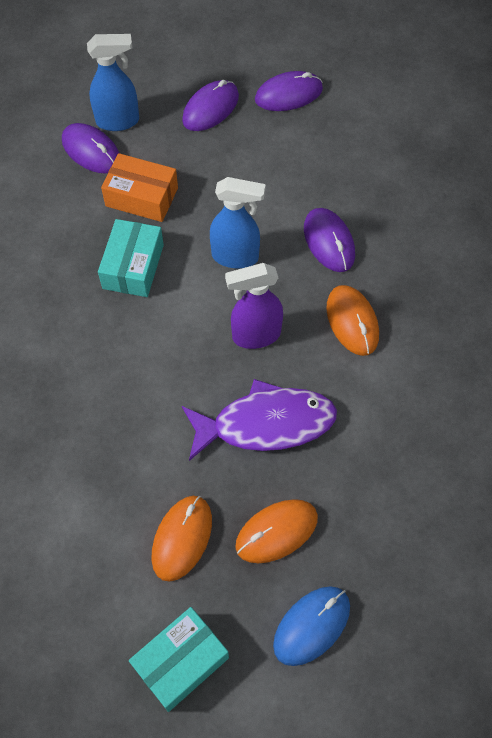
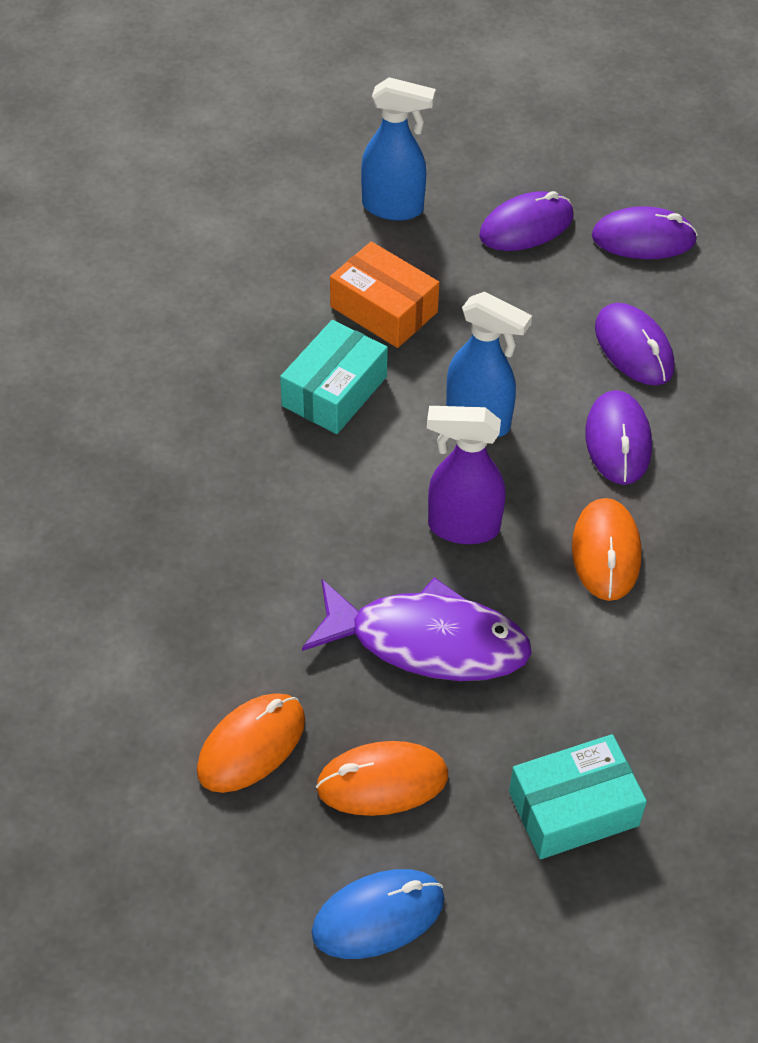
camera: 20 degrees right, 10 degrees down
(91, 151) = (341, 234): purple mouse -> purple mouse (633, 348)
(181, 662) = (183, 896): turquoise box -> turquoise box (573, 809)

